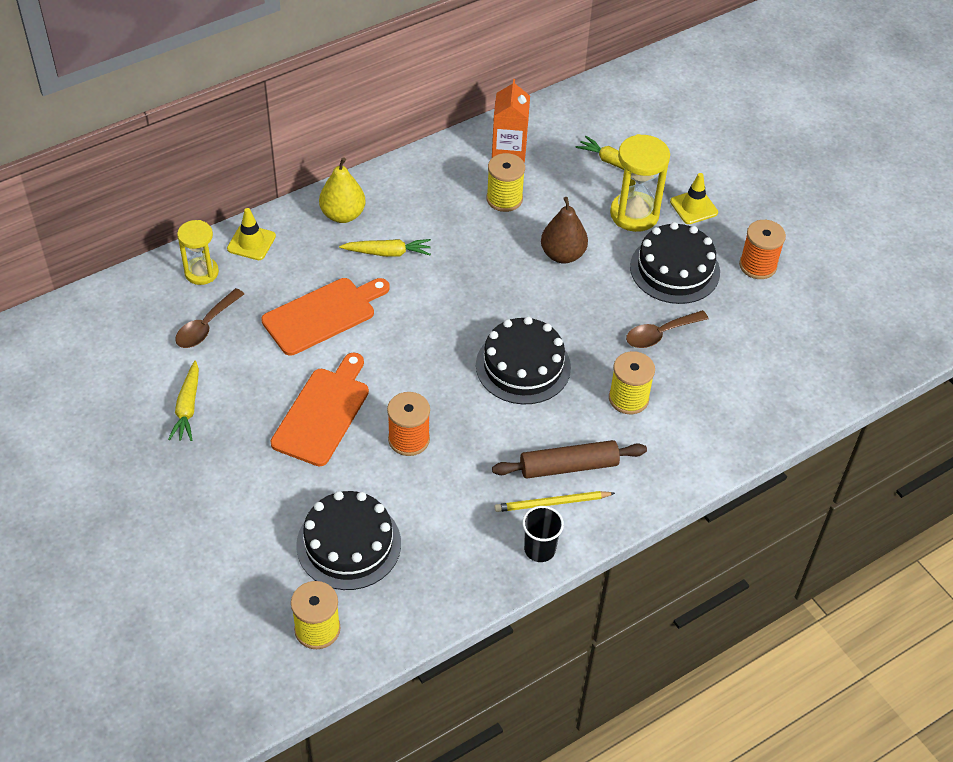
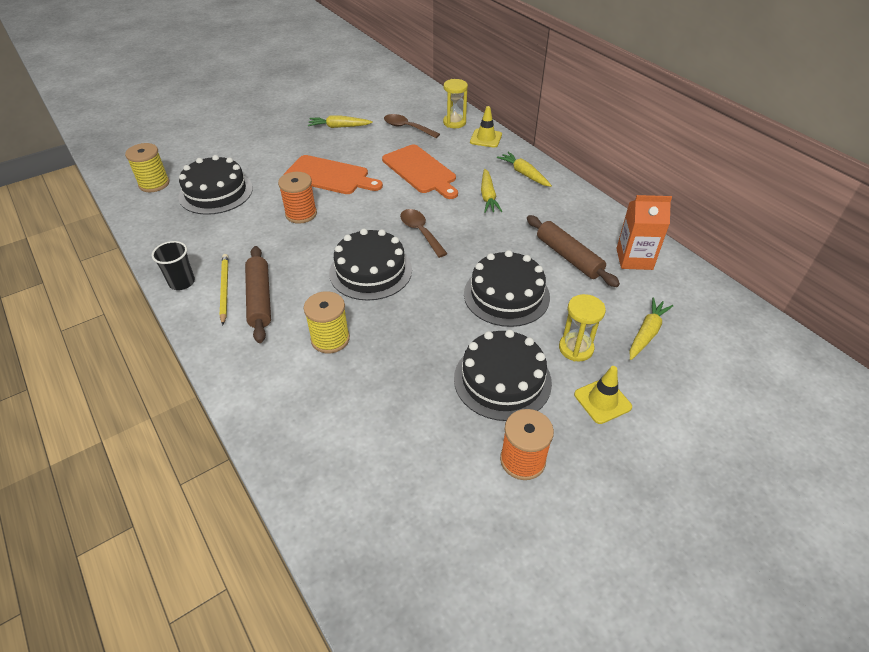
camera: 90 degrees right, 5 degrees down
(343, 215) = (524, 174): yellow pear -> yellow carrot
(504, 199) = (568, 257): yellow spool -> brown rolling pin
(562, 254) = (506, 295): brown pear -> black cake
(634, 214) = (576, 348): yellow hourglass -> yellow hourglass, size x0.66
(660, 334) = (411, 365): brown spoon -> brown spoon (421, 232)

